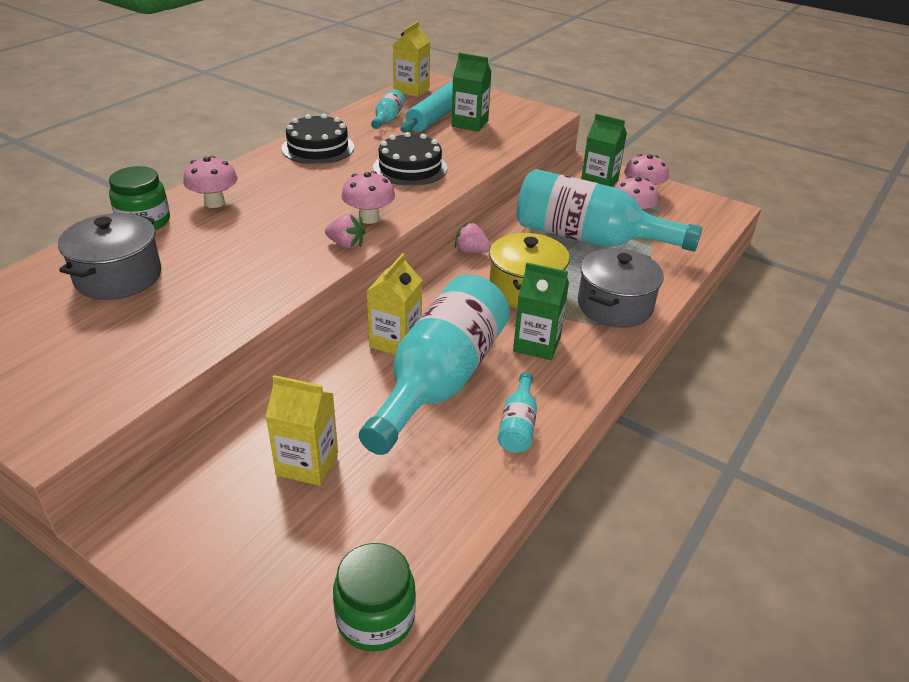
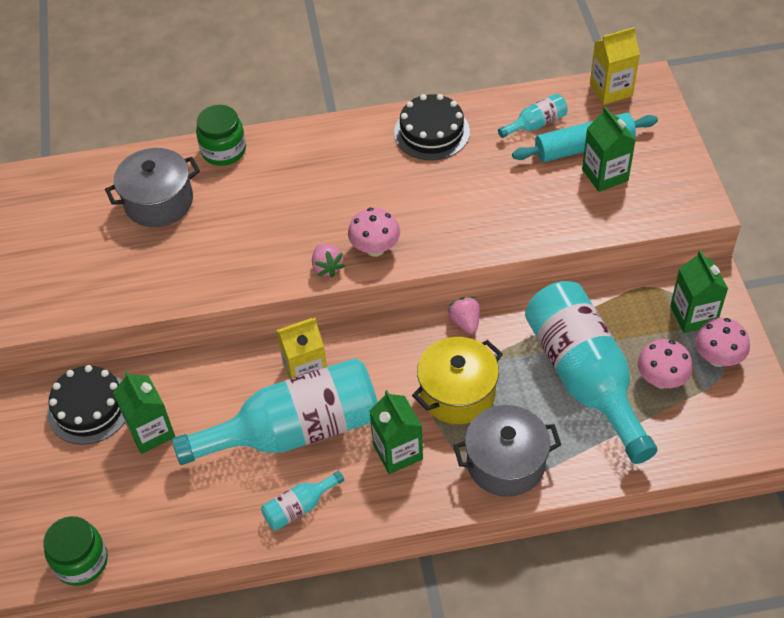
camera: 50 degrees right, 15 degrees up
(214, 203) = (287, 157): pink mushroom -> none
(307, 463) = (151, 432): yellow carton -> green carton
(410, 168) = (477, 206): black cake -> black cake (89, 407)

